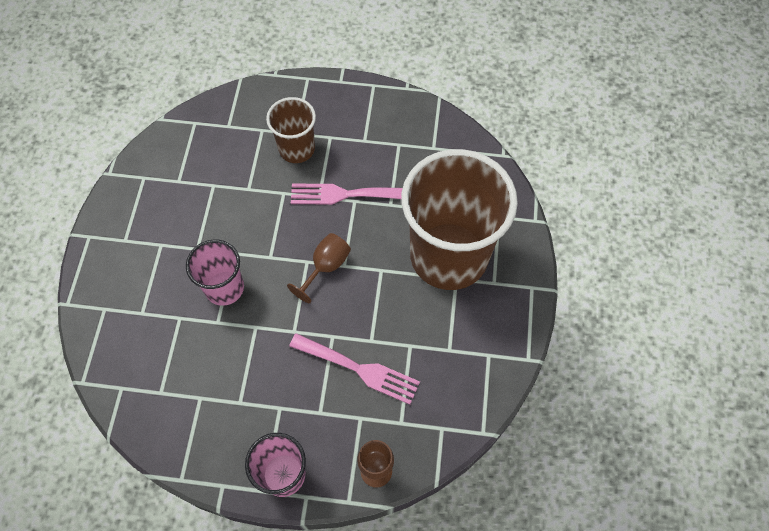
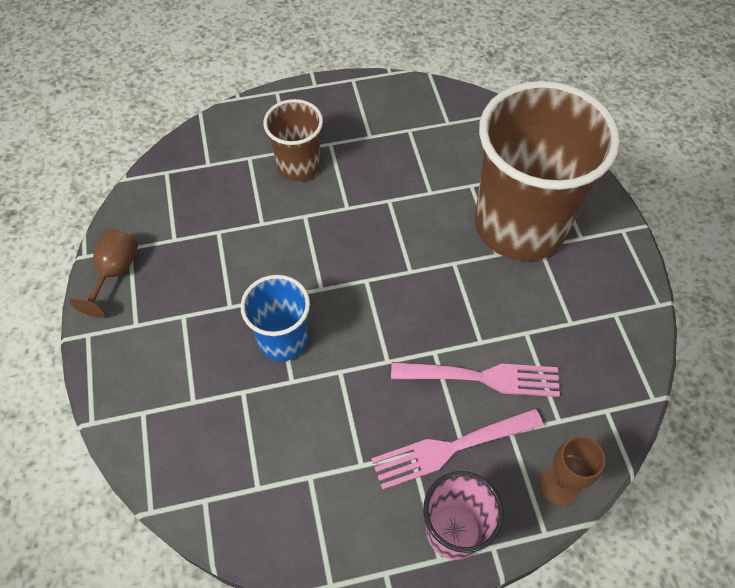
camera: 20 degrees left, 5 degrees down
(224, 288) = (283, 339): pink cup -> blue cup
(326, 267) = (391, 279): brown goblet -> brown goblet (115, 272)
(345, 194) = (376, 196): pink fork -> pink fork (450, 448)

